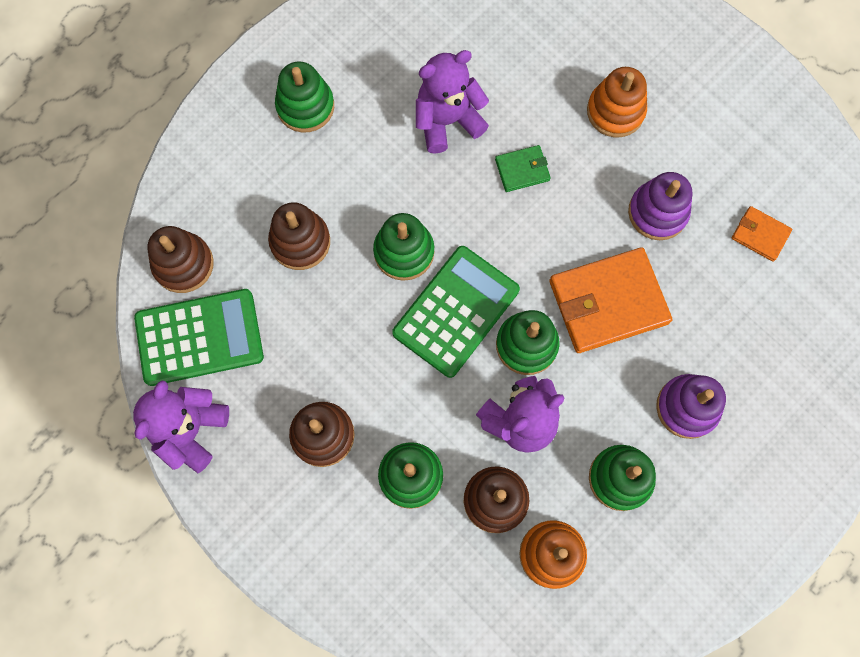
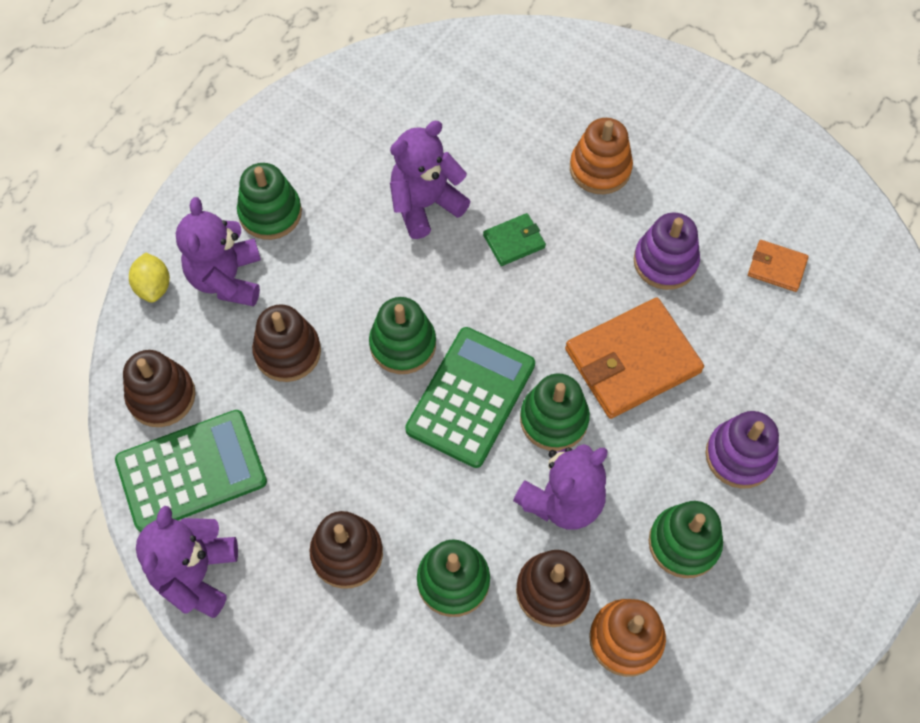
camera: 10 degrees left, 10 degrees down
(191, 160) = (154, 287): none -> yellow lemon
(257, 163) = (227, 278): none -> purple teddy bear

